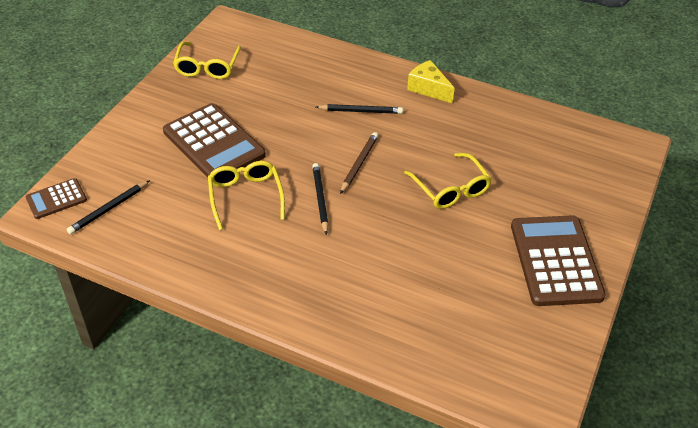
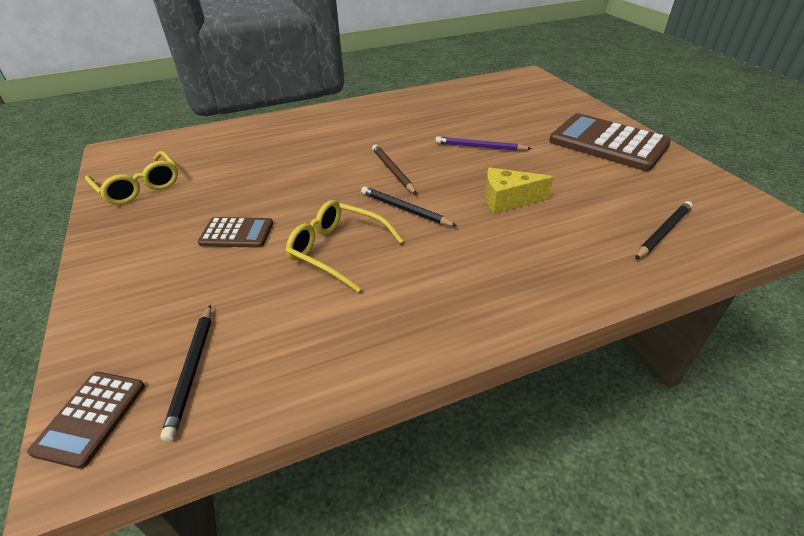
camera: 45 degrees left, 5 degrees down
(214, 143) = (237, 233): brown calculator -> brown calculator, size x0.51
(361, 111) = (336, 143): black pencil -> black pencil (663, 232)
(428, 89) = (363, 109): yellow cheese -> yellow cheese (507, 200)
(450, 189) = (480, 147): yellow glasses -> purple pencil

